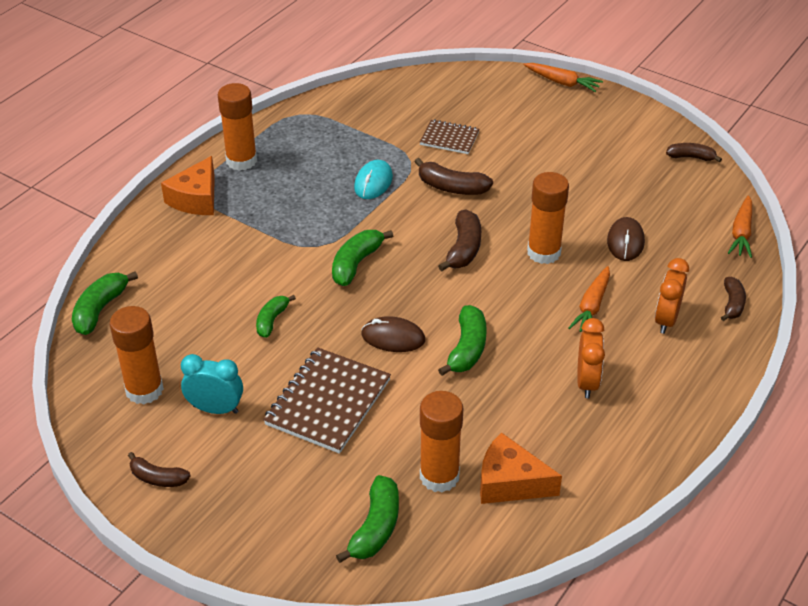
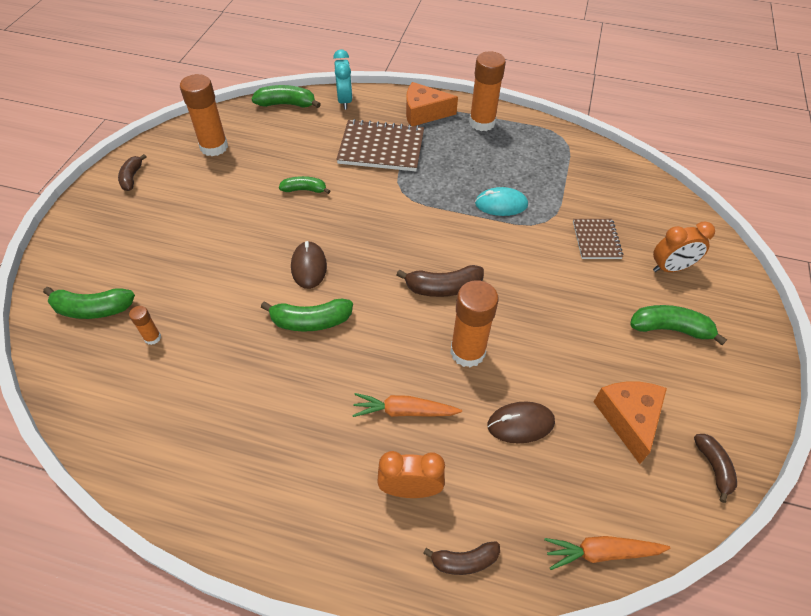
camera: 70 degrees right, 10 degrees up
(215, 409) = (203, 186): turquoise clock -> turquoise clock (344, 101)
(328, 402) = (223, 245): brown notebook -> brown notebook (381, 148)
(356, 264) = (390, 220): green banana -> green banana (670, 329)
(439, 476) = (152, 338): orange glue stick -> orange glue stick, size x0.47
(451, 187) = (525, 259): brown banana -> none
(510, 482) = (151, 391): orange cheese -> orange cheese (629, 418)
(562, 82) = (756, 309): orange carrot -> none
(587, 382) = (293, 429): orange clock -> orange clock (670, 268)

